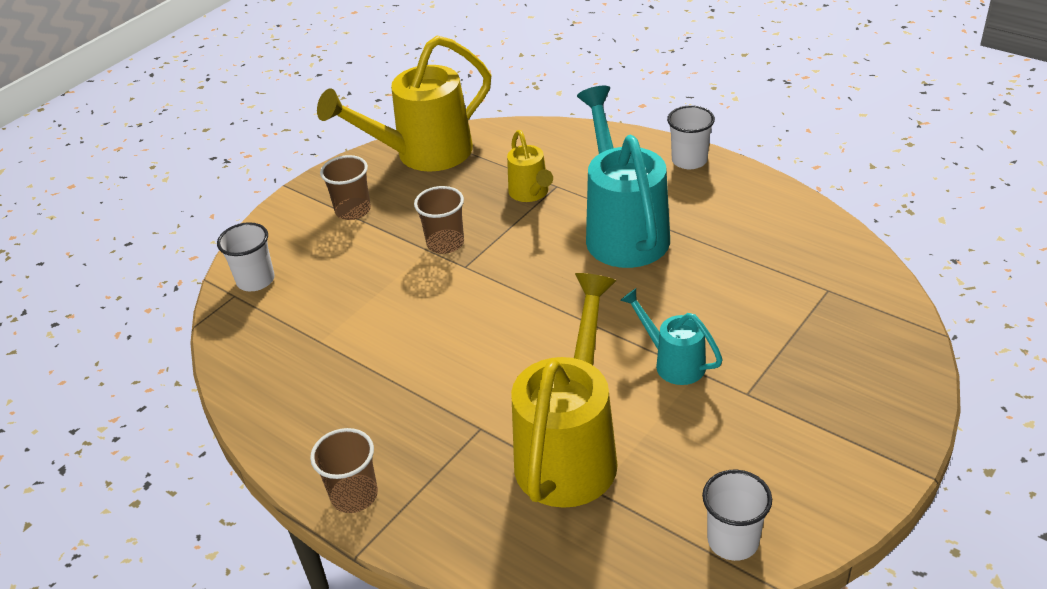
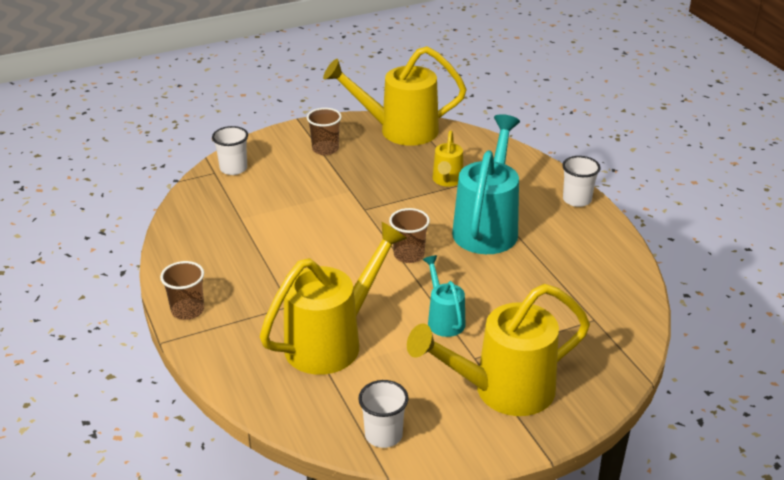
camera: 25 degrees right, 5 degrees down
(445, 243) = (364, 190): brown cup -> brown cup (409, 255)
(811, 418) = (503, 390): none -> yellow watering can

